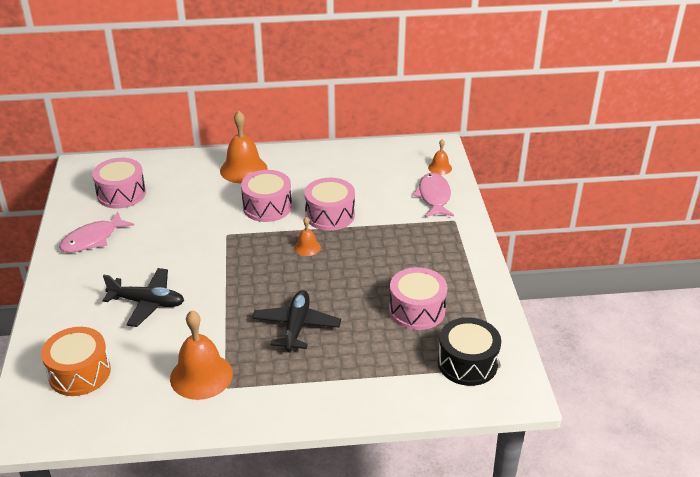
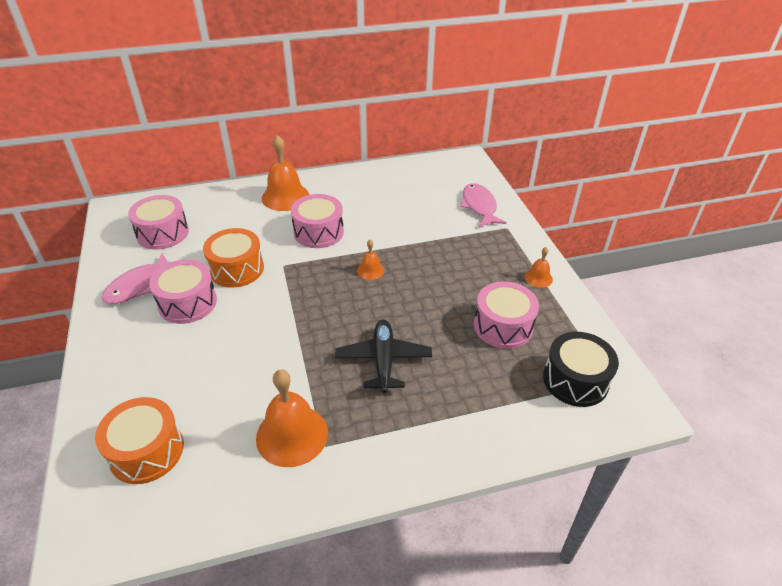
camera: 10 degrees left, 5 degrees up
(147, 303) = (212, 352): black plane -> none
(183, 233) = (236, 269): none -> orange drum
(330, 215) = (384, 234): pink drum -> pink drum (187, 303)
(440, 168) = (475, 178): orange bell -> orange bell (538, 278)

